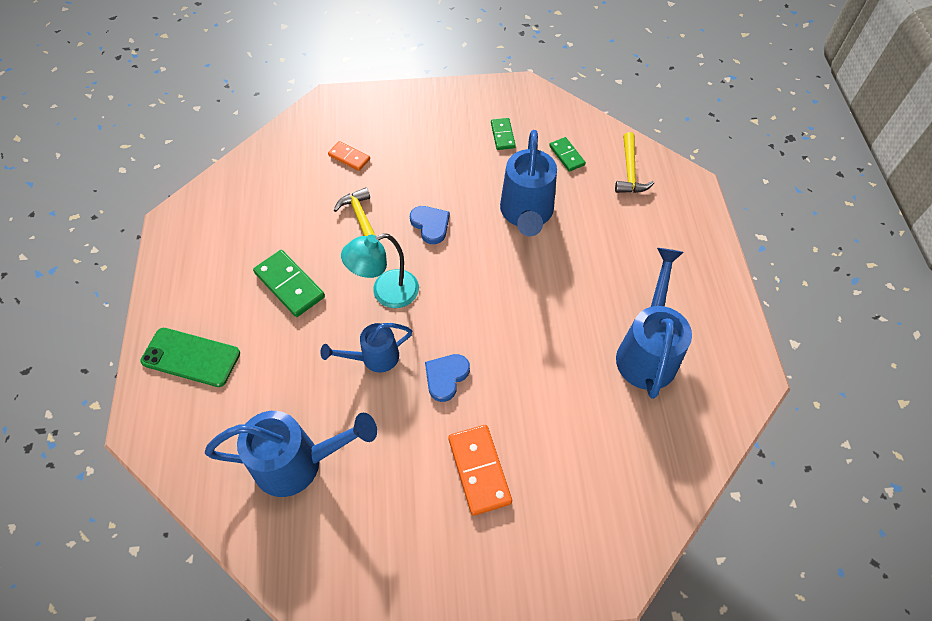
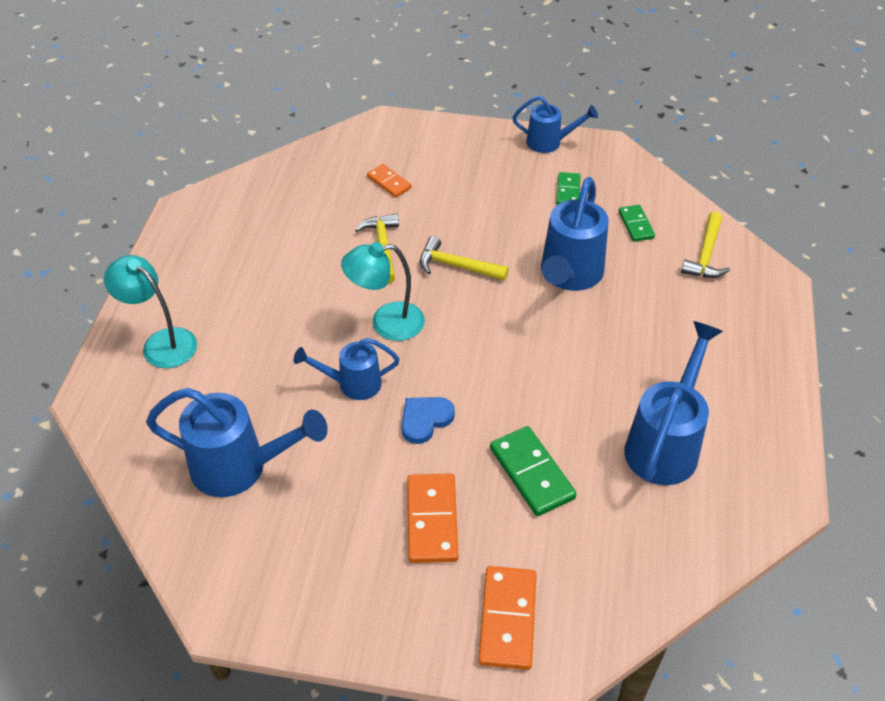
camera: 15 degrees right, 10 degrees down
(191, 357) = (161, 342): green phone -> turquoise lamp
(290, 285) = (285, 294): green domino -> green domino (532, 473)
(430, 225) = (457, 266): blue heart -> yellow hammer
(474, 93) = (549, 142): none -> blue watering can
(568, 546) = (508, 619): none -> orange domino

